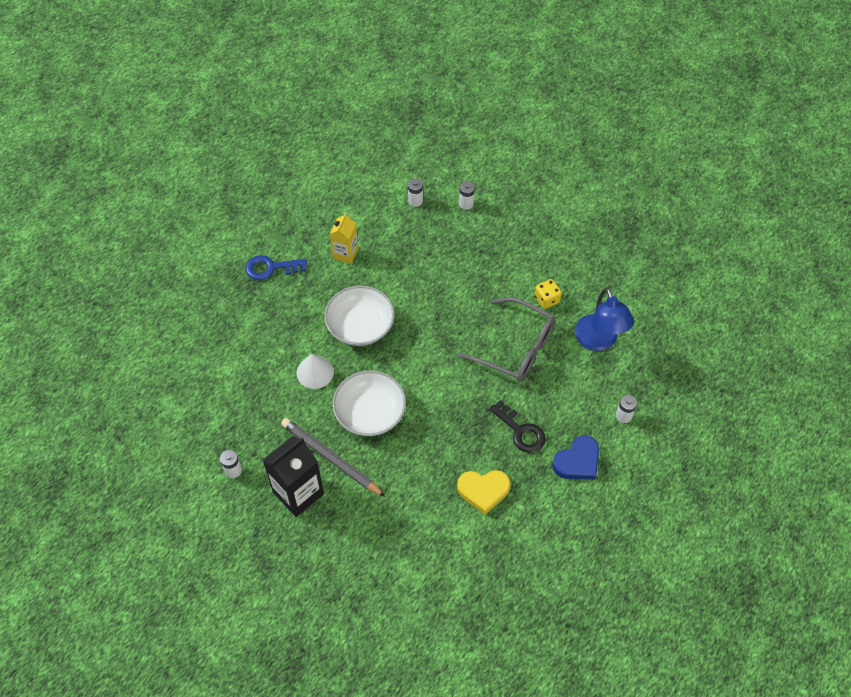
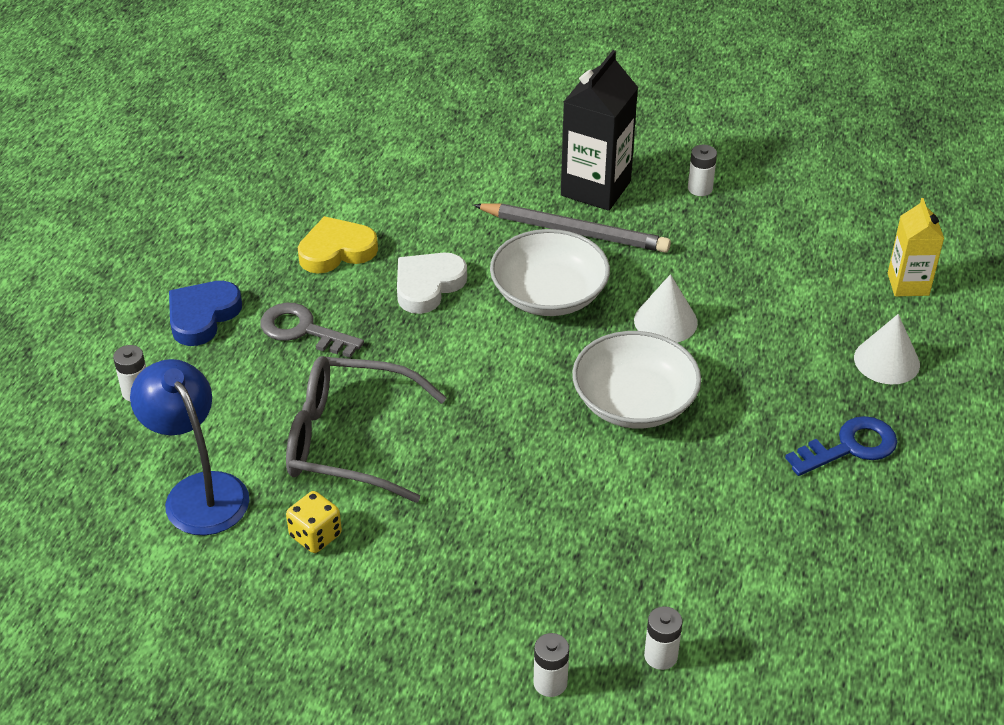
camera: 160 degrees right, 15 degrees down
(216, 309) = (886, 361): none -> white cone
(345, 253) = (735, 510): yellow carton -> yellow carton (908, 284)
(437, 442) = (428, 286): none -> white heart
(521, 431) = (302, 330): black key -> grey key

